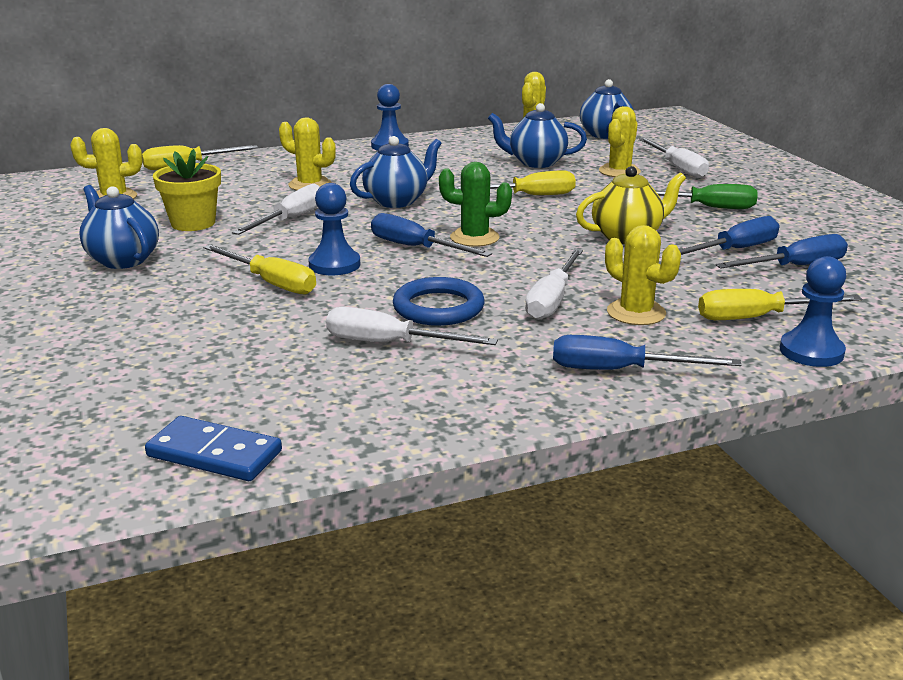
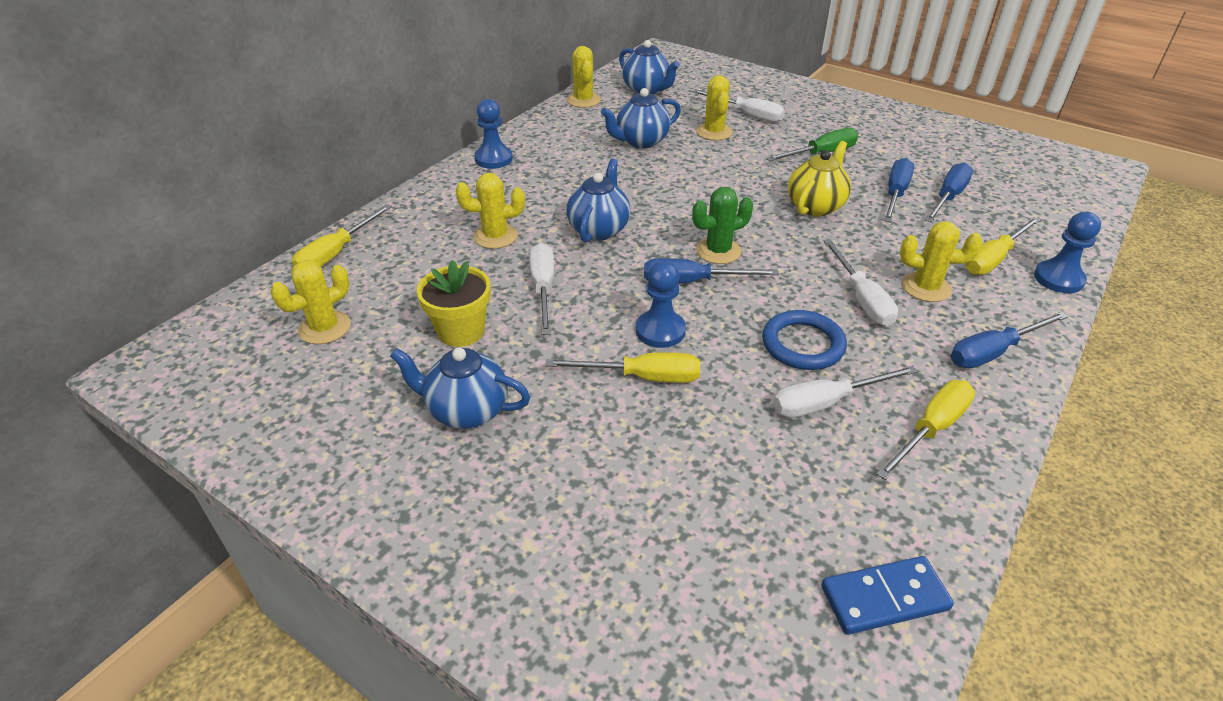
camera: 35 degrees left, 15 degrees up
(528, 196) = (690, 185): yellow screwdriver -> yellow screwdriver (931, 429)

